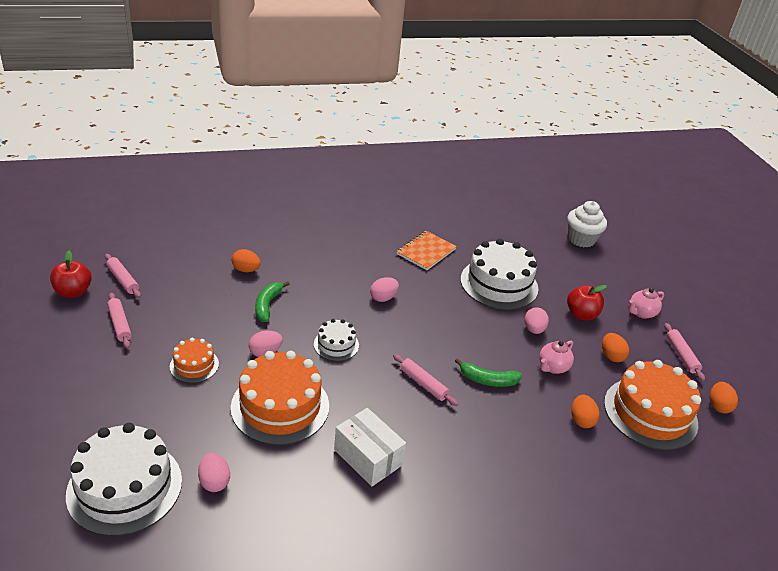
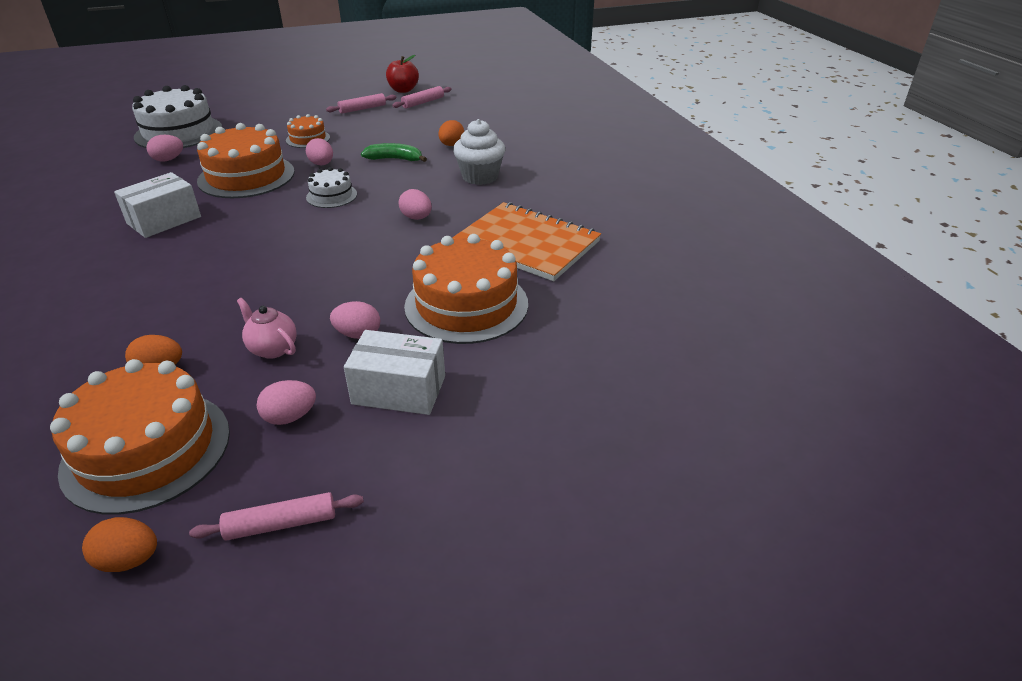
camera: 90 degrees right, 0 degrees up
(423, 384) = (260, 247): pink rolling pin -> none
(426, 252) = (526, 244): orange notebook -> orange notebook, size x1.62
(487, 380) = (257, 291): green banana -> none
(499, 284) = (466, 305): white cake -> orange cake
(581, 239) = (641, 410): white cupcake -> white cupcake (480, 177)
(581, 314) = (399, 390): red apple -> white box
(611, 356) = (290, 417): orange egg -> pink egg
(641, 313) = (411, 476): pink teapot -> none

